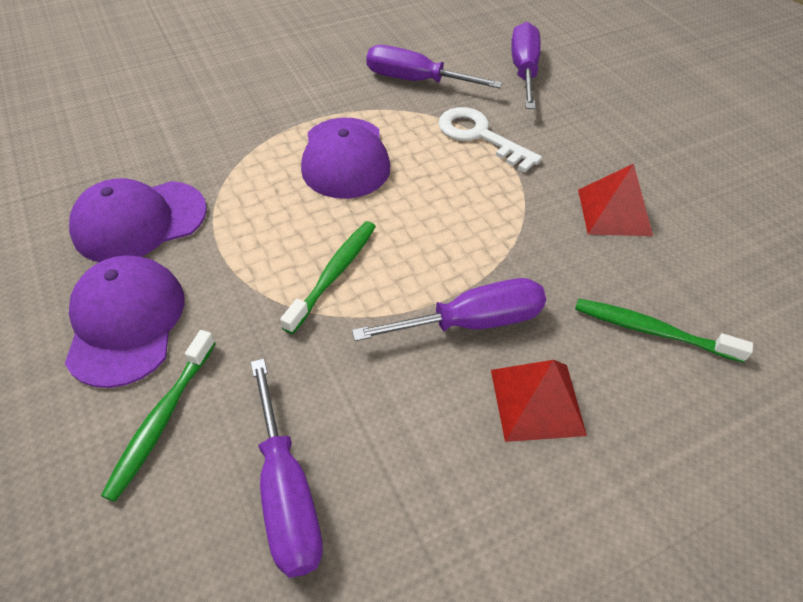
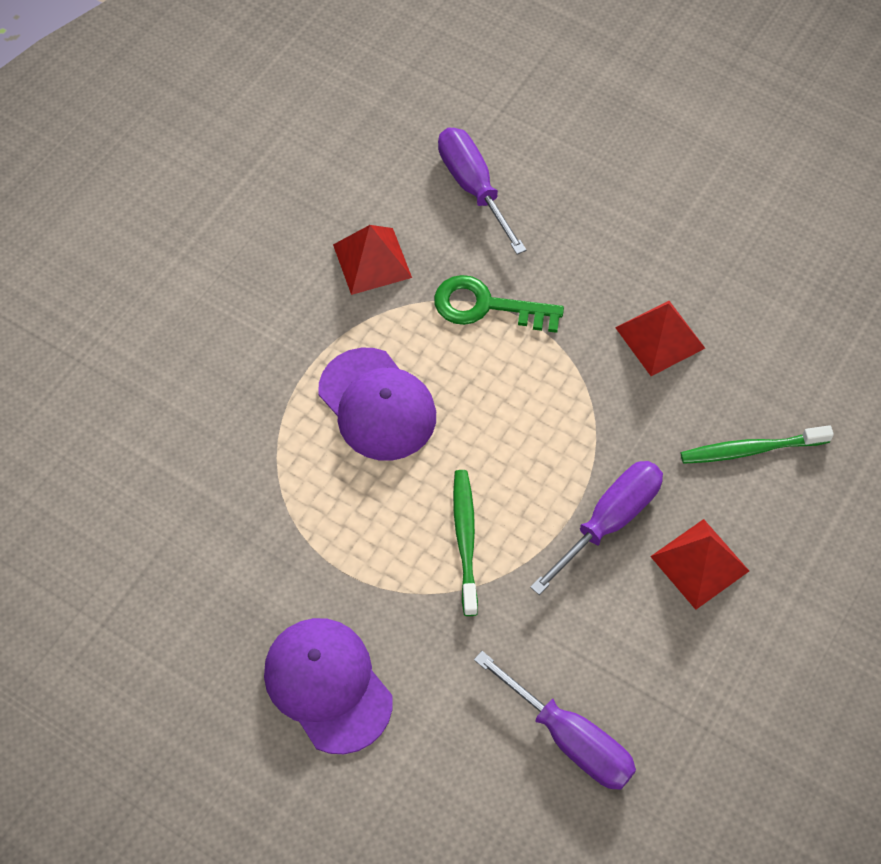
camera: 30 degrees left, 10 degrees up
(139, 221) = (244, 585): purple cap -> none
(162, 419) = (433, 744): green toothbrush -> none
(415, 80) = (372, 261): purple screwdriver -> red pyramid
(479, 136) = (486, 306): white key -> green key

